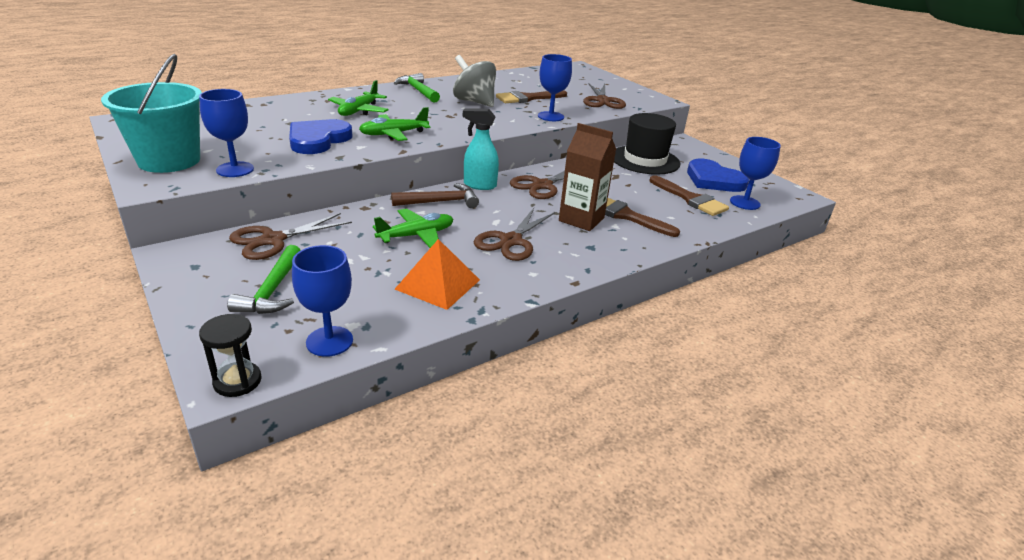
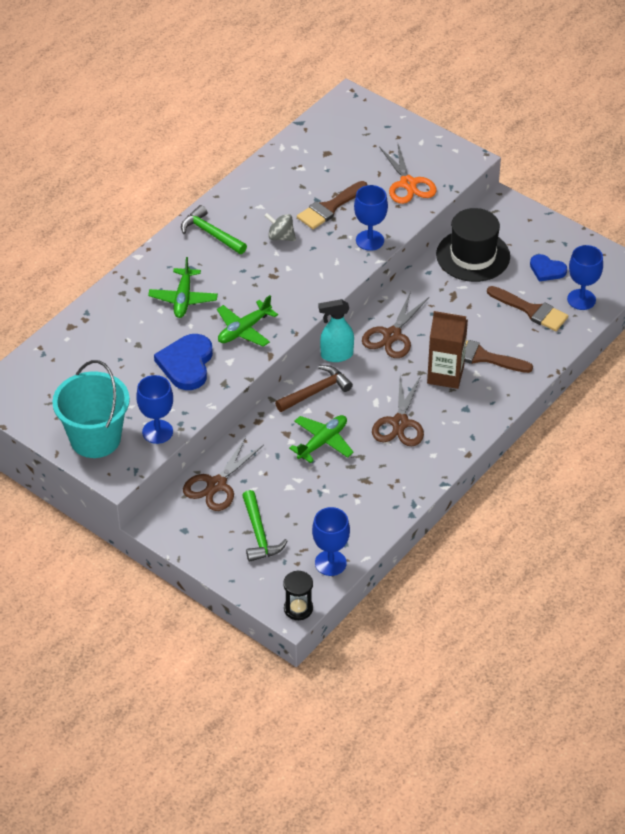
camera: 15 degrees left, 15 degrees up
(437, 284) = (370, 489): orange pyramid -> none
(474, 102) = (280, 237): grey spinning top -> grey spinning top, size x0.59
(602, 101) = (408, 184): brown scissors -> orange scissors
(713, 180) = (547, 270): blue heart -> blue heart, size x0.60

